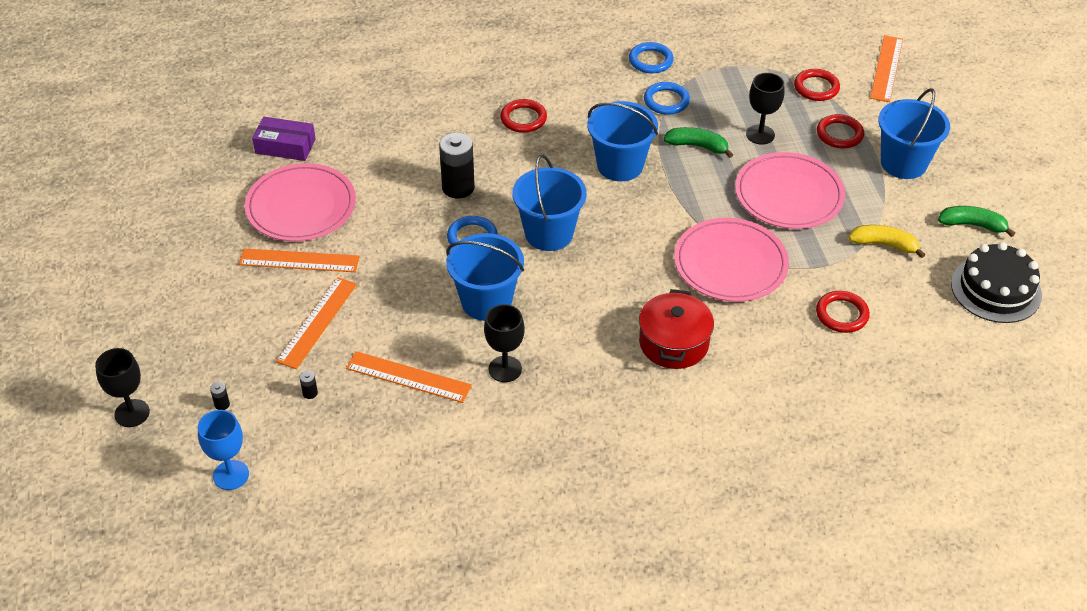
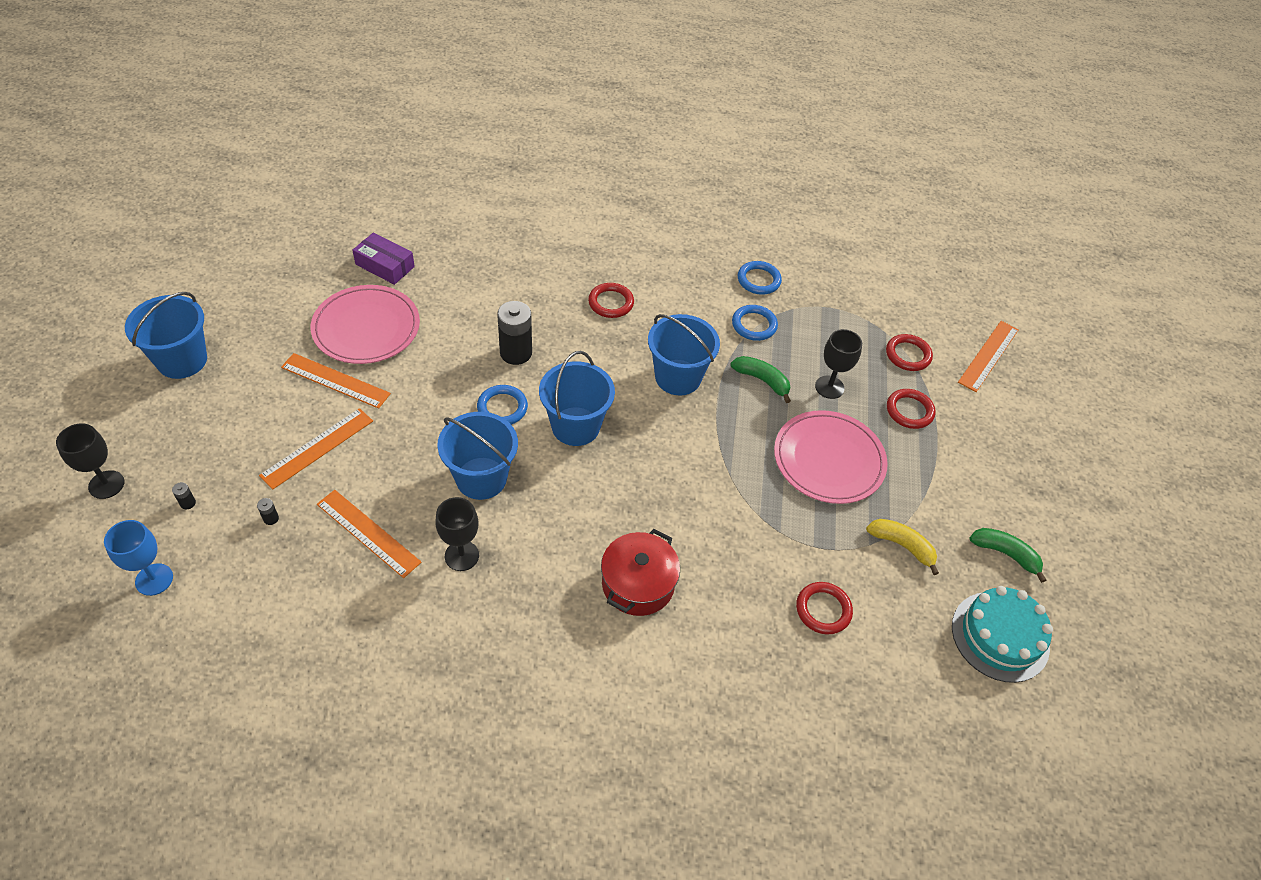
camera: 15 degrees right, 5 degrees up
(730, 264) = (735, 515): pink plate -> none
(903, 163) = (961, 462): blue bucket -> blue bucket (182, 360)
(996, 289) = (1000, 636): black cake -> turquoise cake

